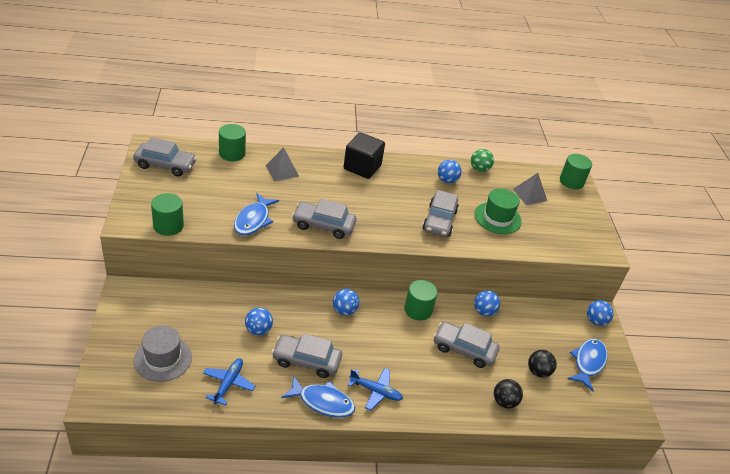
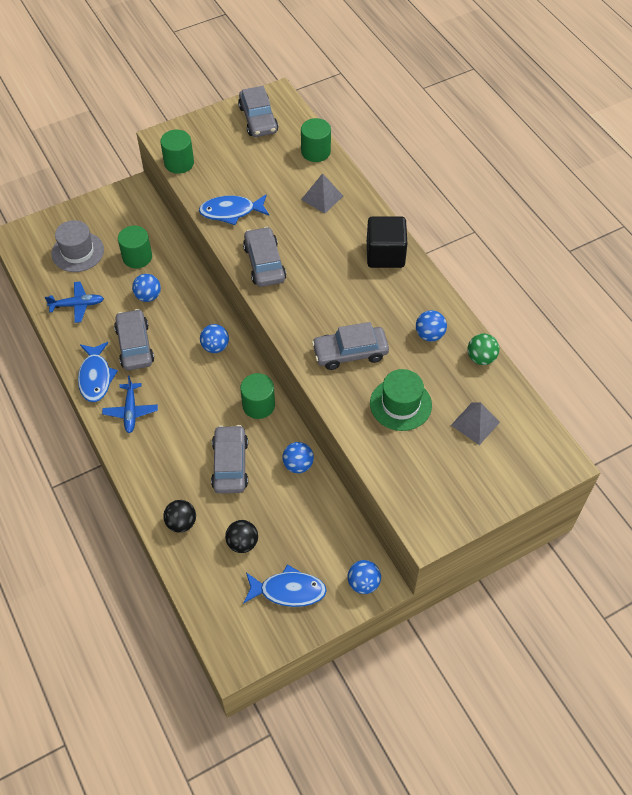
camera: 70 degrees right, 15 degrees up
(571, 181) = (546, 461): green cylinder -> green cylinder (137, 257)

